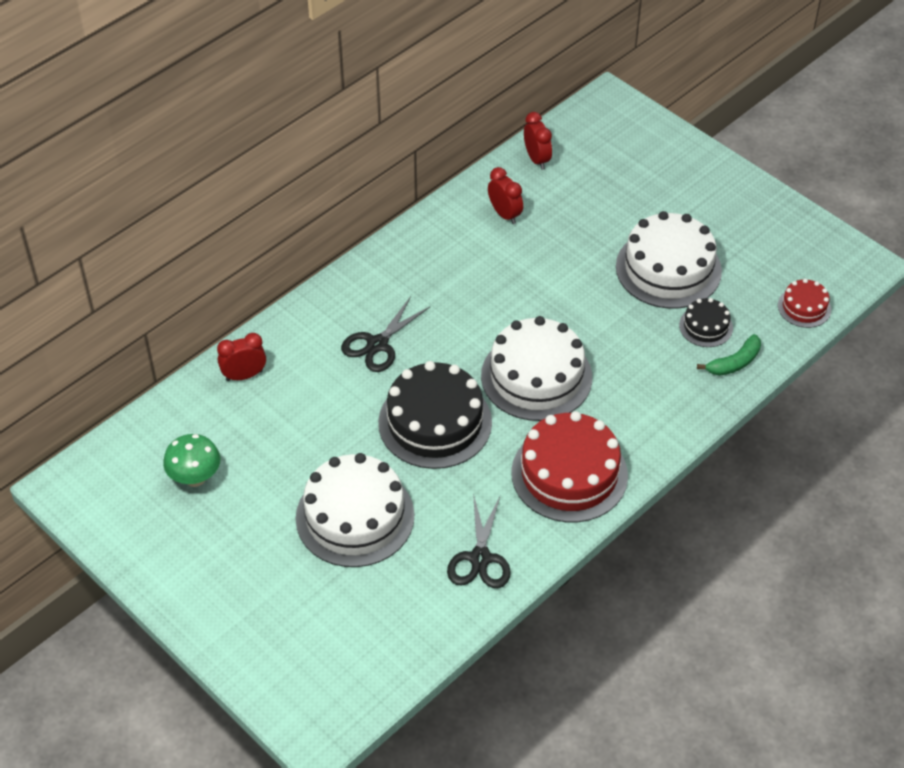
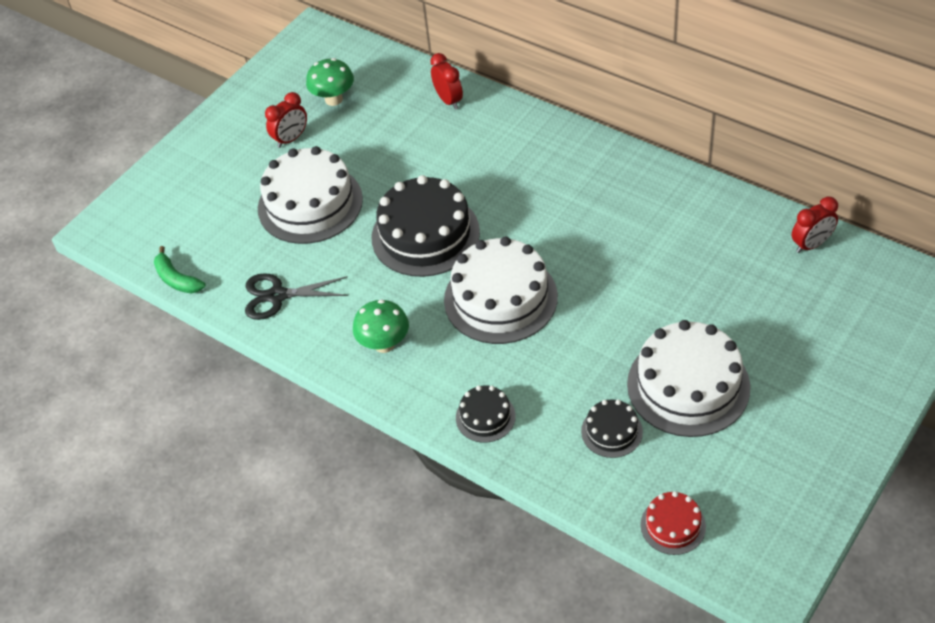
camera: 85 degrees right, 0 degrees up
(377, 344) = (509, 176): black scissors -> none
(505, 214) = (716, 234): red clock -> red clock (291, 139)
(569, 474) = (384, 344): red cake -> green mushroom
(673, 409) = (485, 417): none -> black cake
(734, 363) = (566, 464): green banana -> green banana (177, 279)

